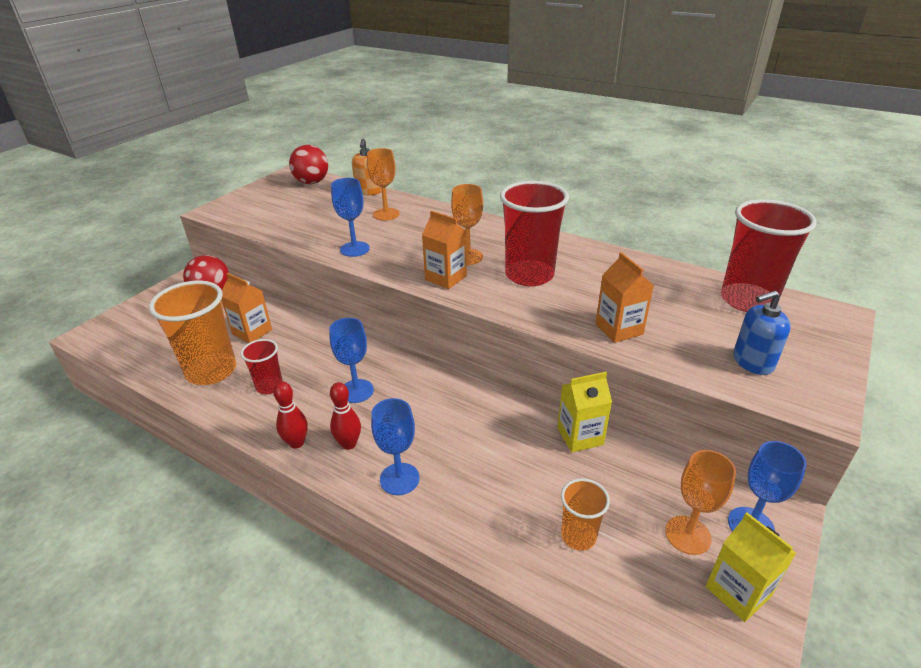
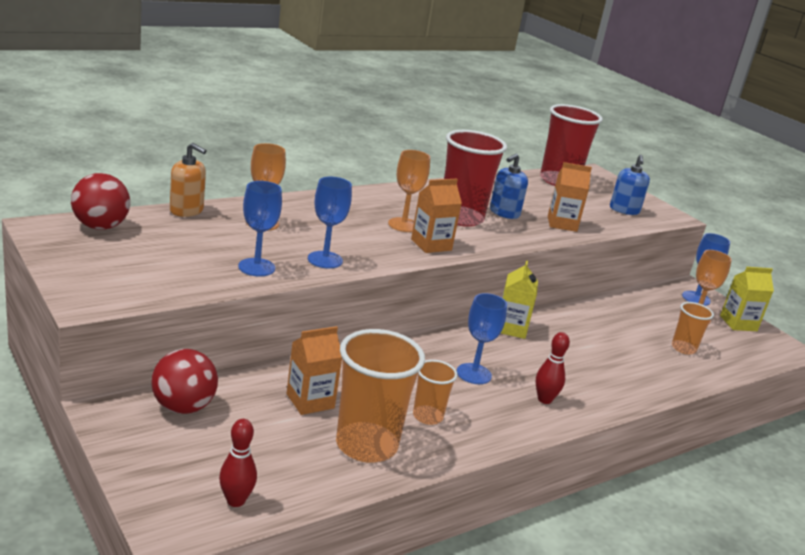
camera: 70 degrees left, 10 degrees down
(269, 386) = (427, 416): red cup -> orange cup
(296, 443) = (526, 424): red bowling pin -> red bowling pin (236, 500)
(399, 479) = (599, 391): blue goblet -> blue goblet (256, 267)
(580, 436) = (594, 309): yellow carton -> yellow carton (511, 328)
(584, 292) = (504, 213): none -> blue soap dispenser

